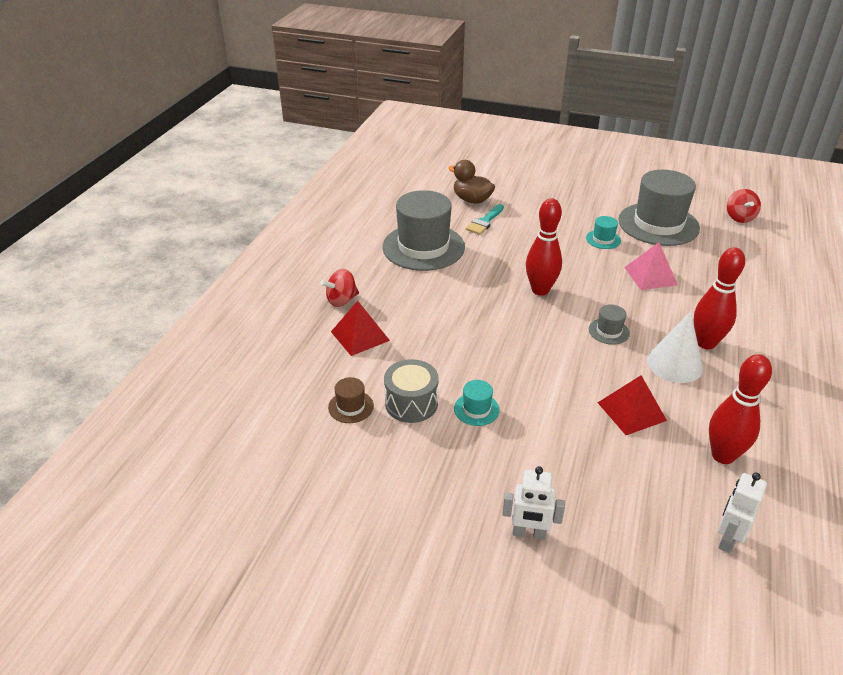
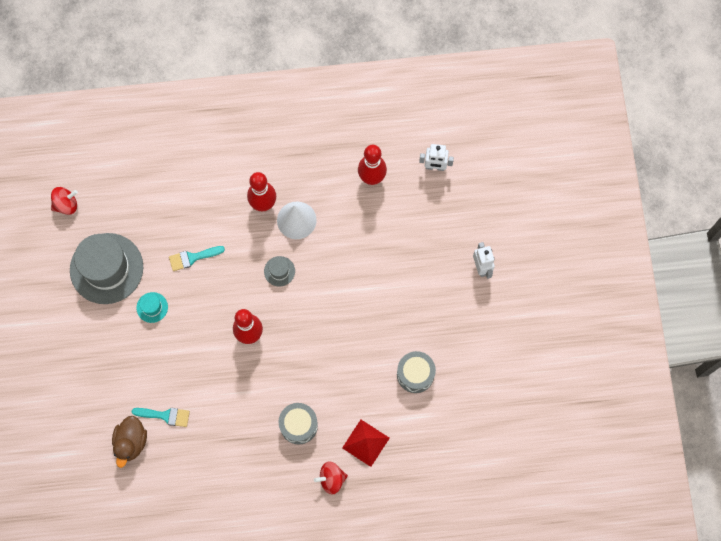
camera: 115 degrees left, 35 degrees up
(341, 300) = (331, 479): red spinning top -> red spinning top turned 135 degrees clockwise
(351, 407) = (437, 411): brown hat -> none
(416, 295) = (298, 425): none -> grey drum
(423, 247) = (229, 450): grey hat -> none
(476, 409) = (401, 331): turquoise hat -> none
(631, 411) = (357, 237): red pyramid -> none
(650, 276) = (192, 258): pink pyramid -> turquoise brush

